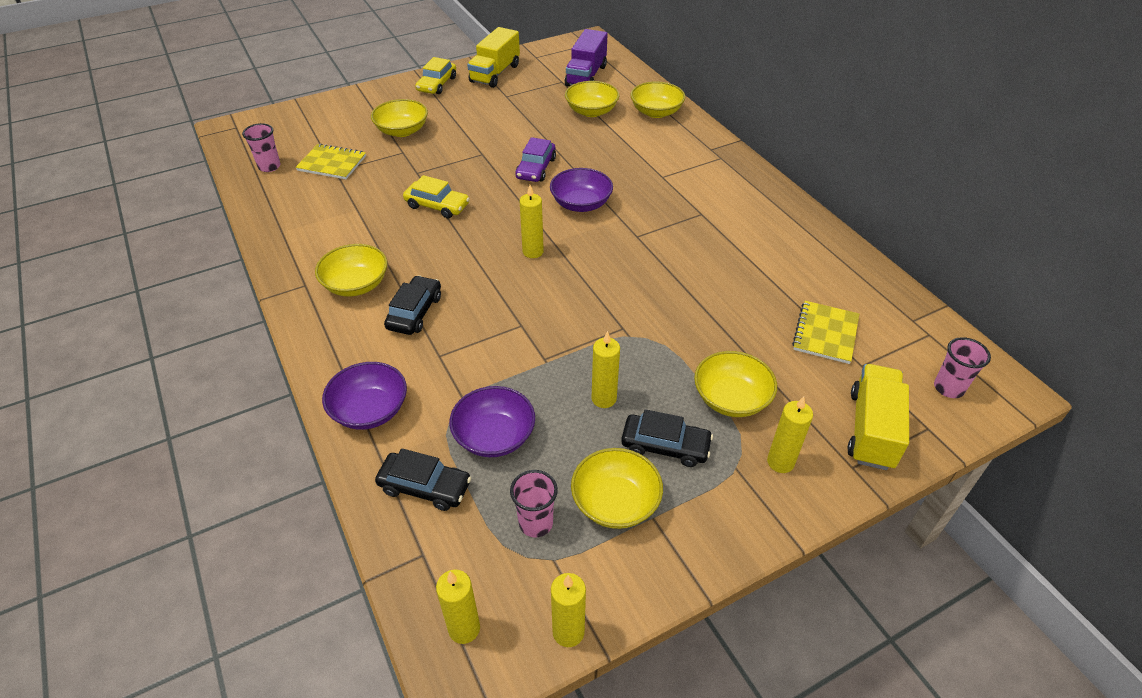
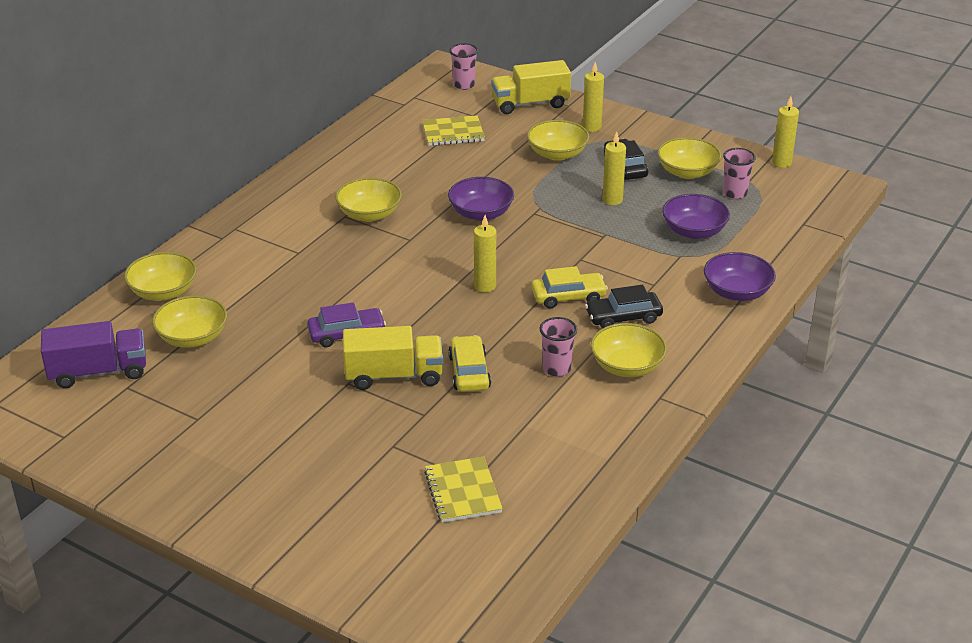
camera: 120 degrees left, 10 degrees down
(269, 166) = (514, 543): pink cup -> pink cup (556, 369)
(402, 131) = (347, 469): yellow bowl -> yellow bowl (369, 214)
(425, 487) = (762, 242): black car -> none
(437, 84) = (204, 496): yellow car -> yellow car (568, 297)
(464, 628) = (822, 193): yellow candle -> none
(495, 73) = (138, 454): yellow truck -> yellow truck (394, 376)
(581, 204) = (386, 284): purple bowl -> purple bowl (481, 213)

